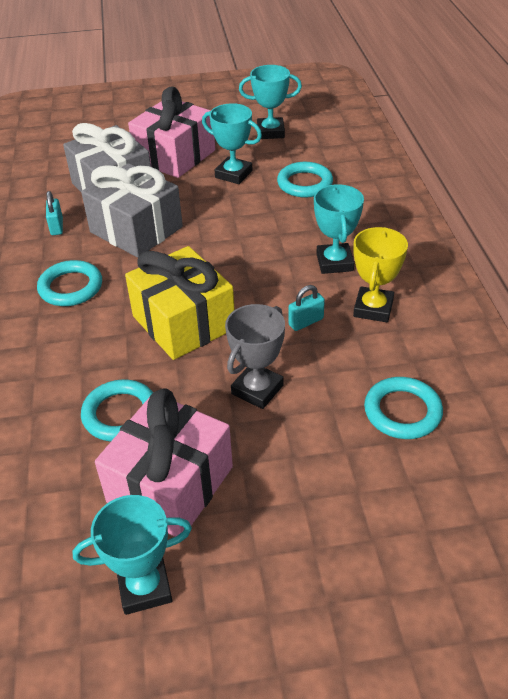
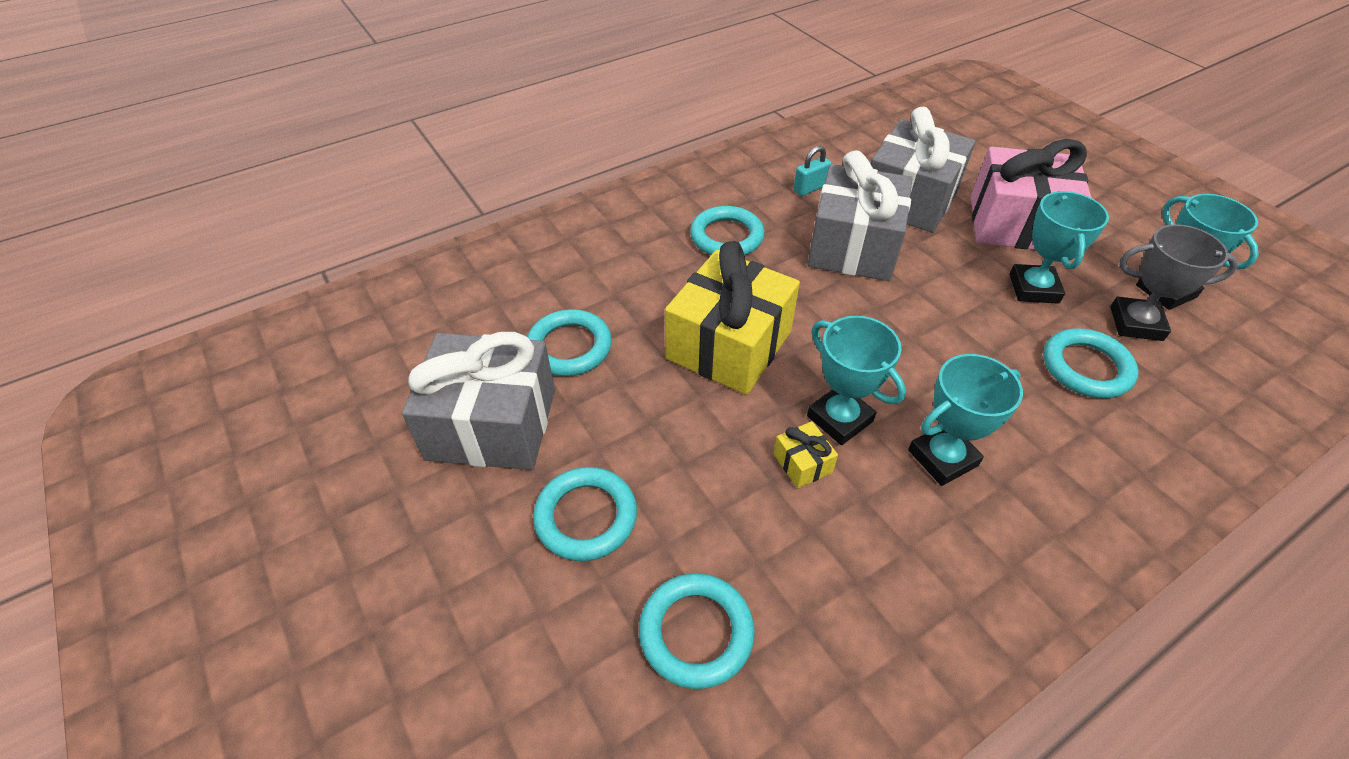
camera: 65 degrees right, 5 degrees up
(144, 587) = (362, 453): turquoise trophy -> turquoise trophy (839, 419)
(170, 484) = (492, 424): pink gift -> grey gift
(257, 389) = (659, 452): grey trophy -> grey trophy (1136, 323)
(291, 445) = (586, 517): none -> turquoise ring
(306, 322) = (802, 463): turquoise padlock -> yellow gift
(373, 308) = (879, 535): yellow trophy -> none

